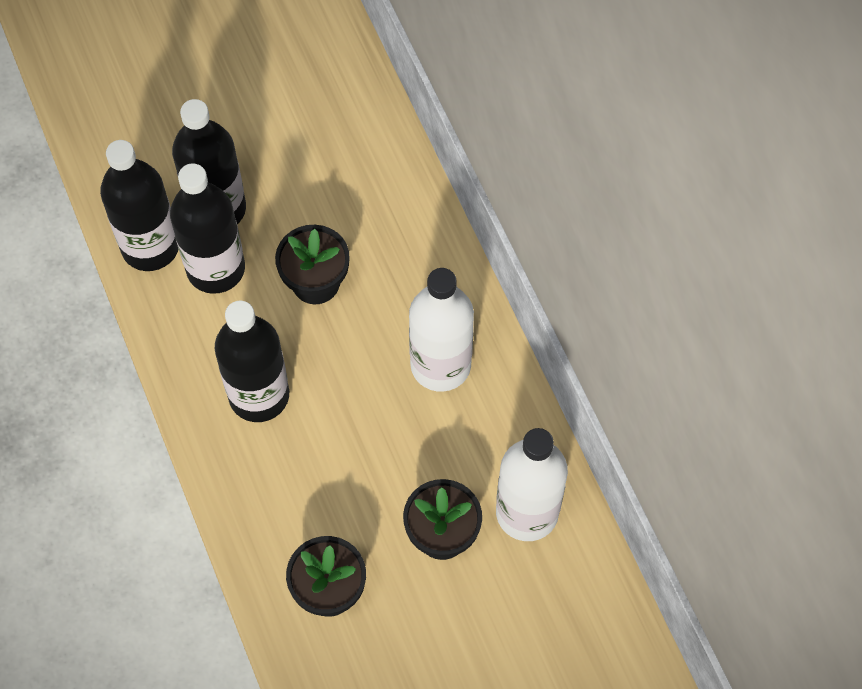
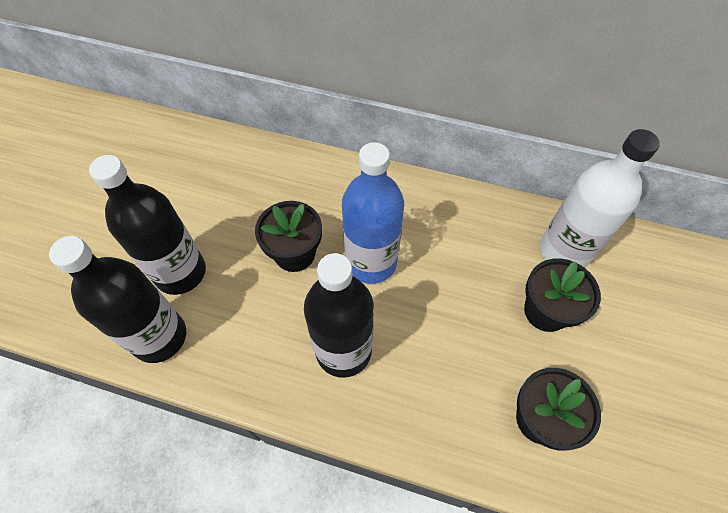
camera: 50 degrees left, 5 degrees down
(215, 268) = (222, 306): black bottle -> none
(363, 352) = (371, 262): none -> blue bottle
(440, 365) = (419, 226): white bottle -> none

